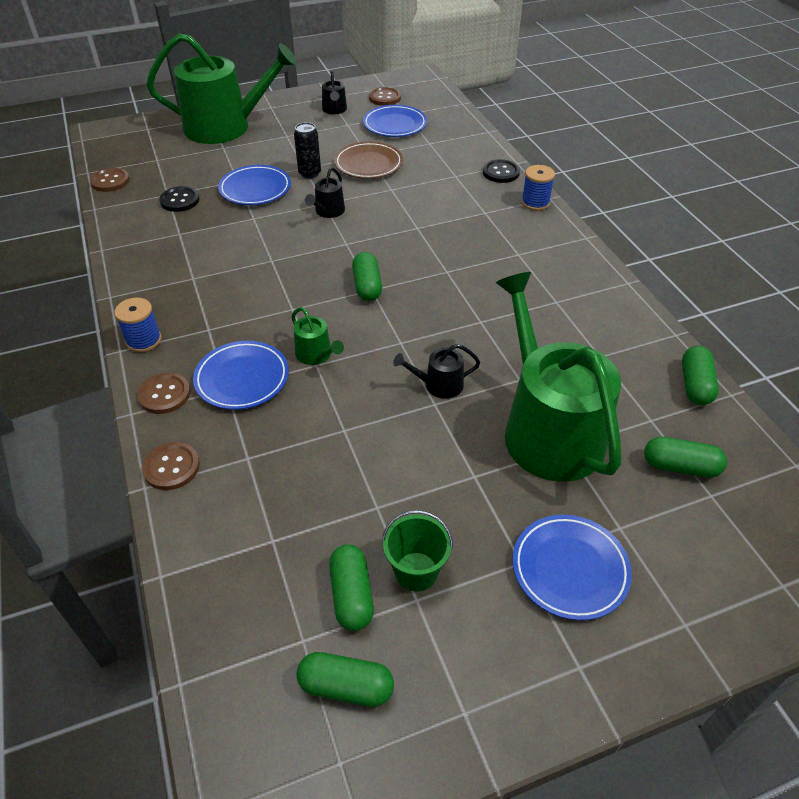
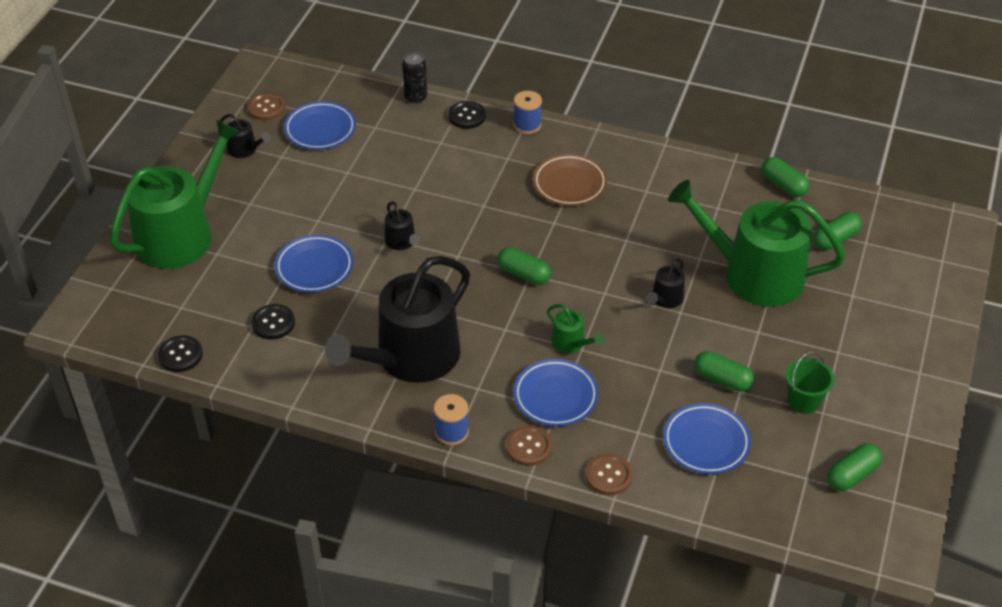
camera: 50 degrees left, 0 degrees up
(110, 181) = (180, 355): brown button -> black button
(207, 277) = (410, 358): none -> black watering can
(309, 173) = (332, 222): black can -> black can (416, 97)
(316, 355) = (571, 343): green watering can -> green watering can turned 45 degrees clockwise
(352, 595) = (795, 439): green capsule -> green capsule (722, 379)
(368, 164) = (362, 180): brown plate -> brown plate (569, 183)
(570, 569) = (860, 335): blue plate -> blue plate (706, 442)

